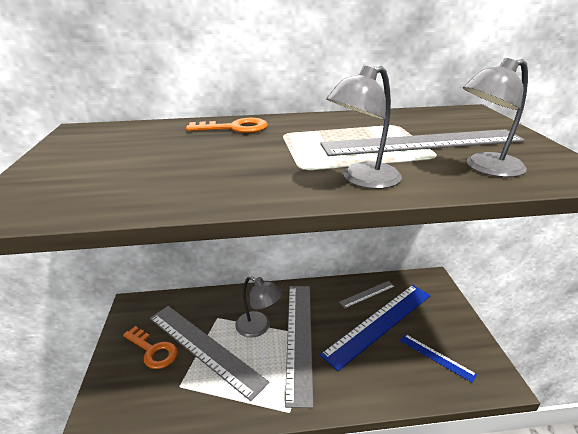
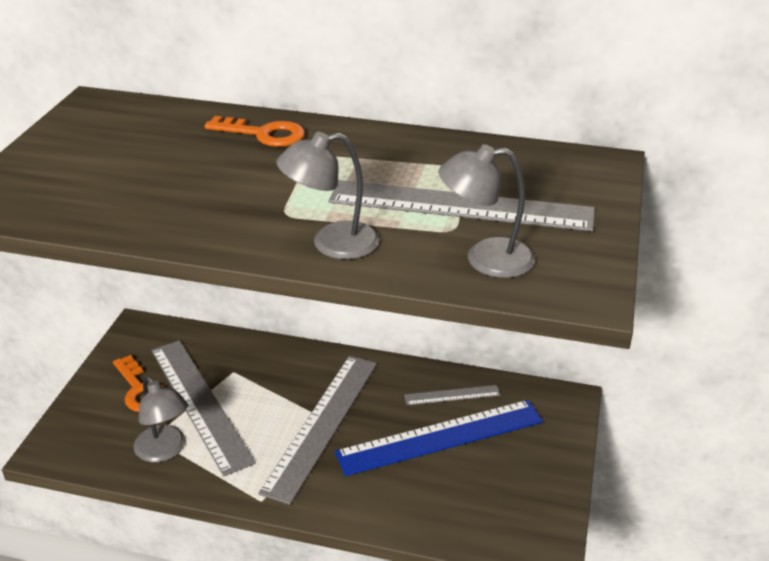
camera: 20 degrees right, 5 degrees up
(259, 327) = (278, 398): grey lamp -> grey lamp (164, 451)
(436, 357) = (486, 498): blue ruler -> none

